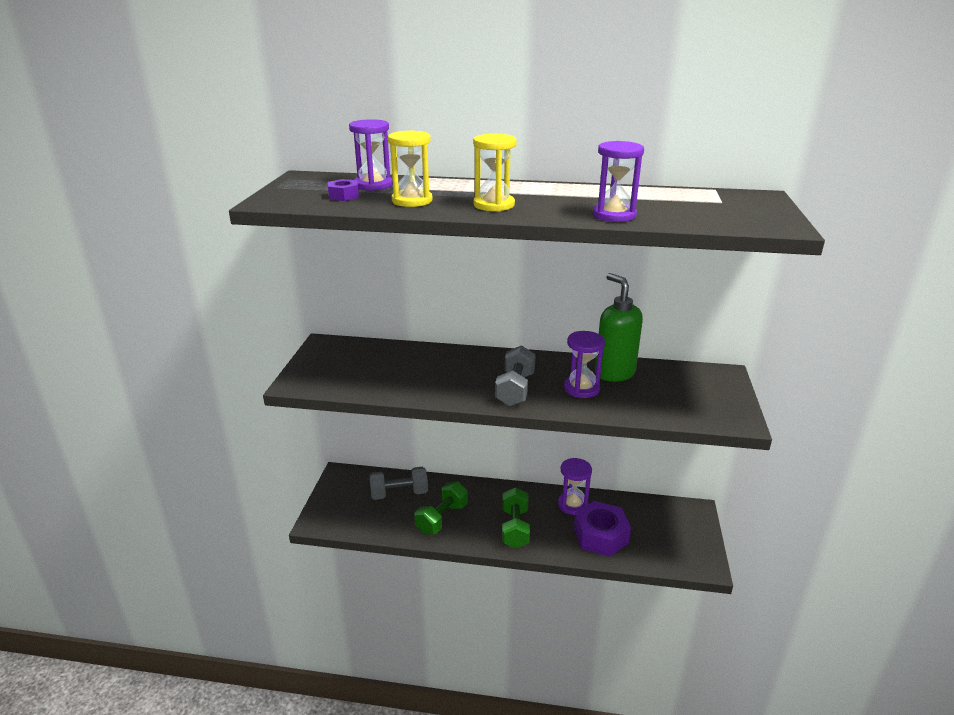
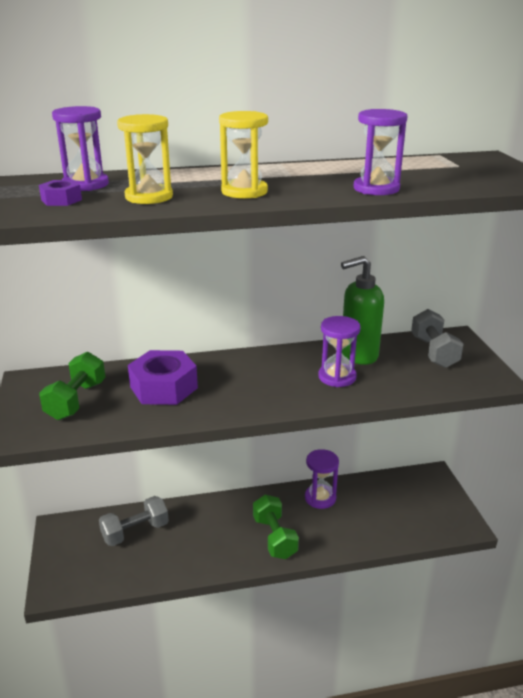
camera: 20 degrees left, 0 degrees up
(442, 518) = (194, 547): green dumbbell -> green dumbbell (76, 400)
(515, 389) = (272, 391): grey dumbbell -> grey dumbbell (434, 352)
(600, 536) = (360, 523): purple nut -> purple nut (163, 387)
(614, 373) = (358, 355): green soap dispenser -> green soap dispenser turned 60 degrees counterclockwise

